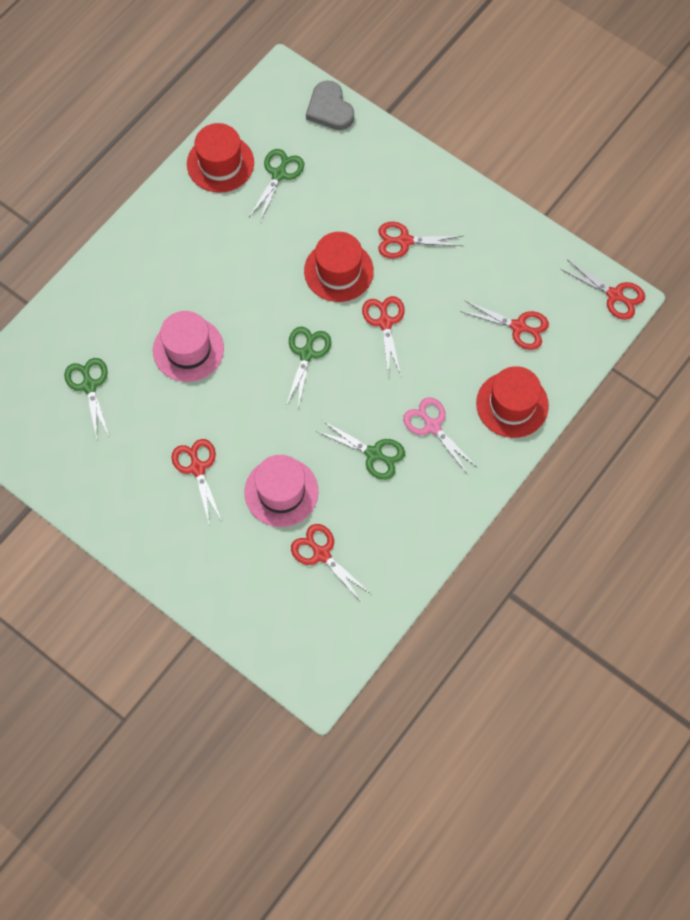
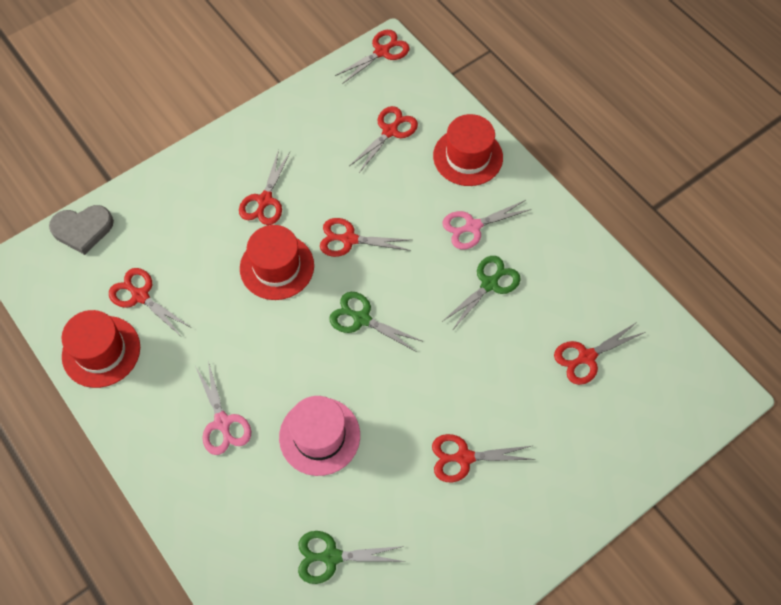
camera: 75 degrees left, 5 degrees down
(181, 273) = (222, 423): none -> pink scissors
(279, 174) = (140, 296): green scissors -> red scissors
(281, 492) = (510, 379): pink hat -> none

